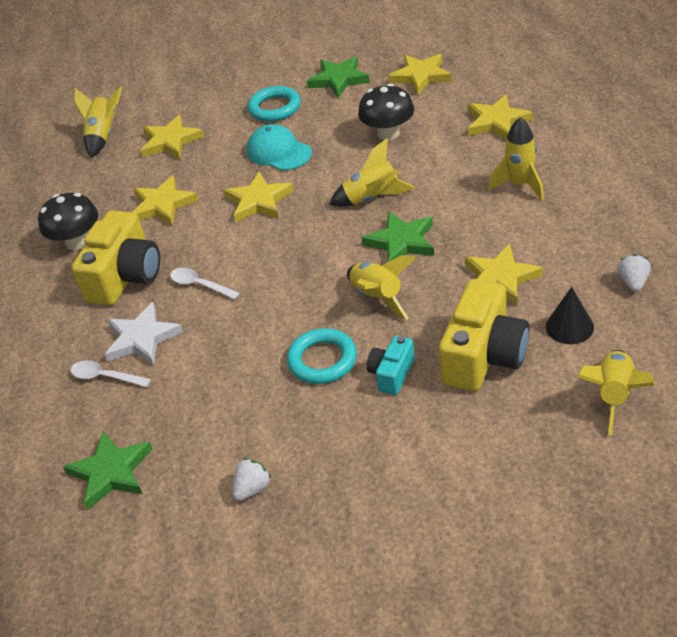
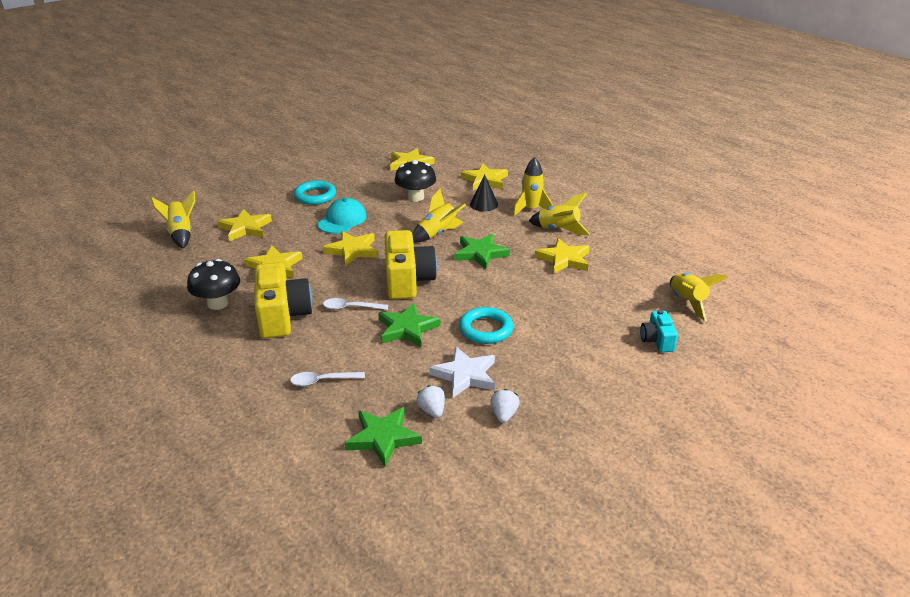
camera: 35 degrees left, 10 degrees down
(142, 338) = (332, 350): white star -> white star (465, 375)
(279, 152) = (342, 220): turquoise cap -> turquoise cap turned 105 degrees clockwise
(339, 79) = (351, 173): green star -> green star (407, 328)
(378, 298) = (492, 286): yellow rocket -> yellow rocket (559, 230)
(392, 374) = (541, 325): turquoise camera -> turquoise camera (657, 340)
(483, 356) = (591, 301): yellow camera -> yellow camera (407, 280)
(569, 326) = (629, 274): black cone -> black cone (484, 204)
(633, 283) = (645, 245): white strawberry -> white strawberry (432, 411)

